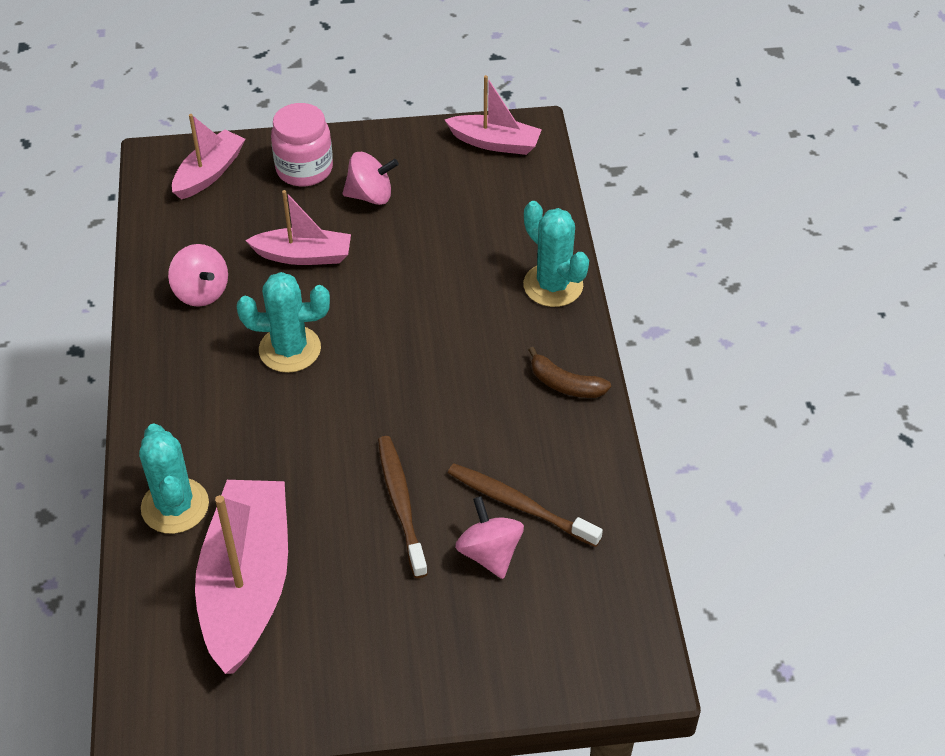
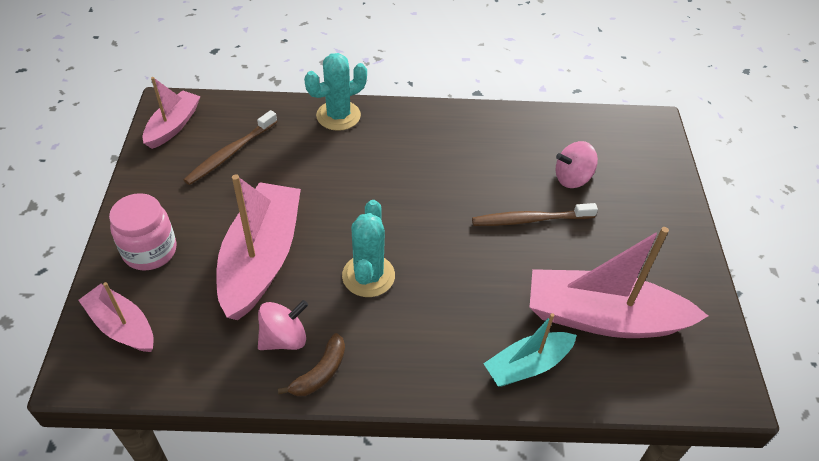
camera: 85 degrees left, 0 degrees up
(175, 506) = (527, 365): turquoise cactus -> turquoise boat
(304, 255) = (261, 259): pink boat -> pink boat, size x1.77
(370, 195) = (204, 208): pink spinning top -> none
(519, 505) = (533, 159): brown toothbrush -> brown toothbrush (230, 153)
(565, 384) = (432, 123): brown banana -> brown banana (320, 373)

